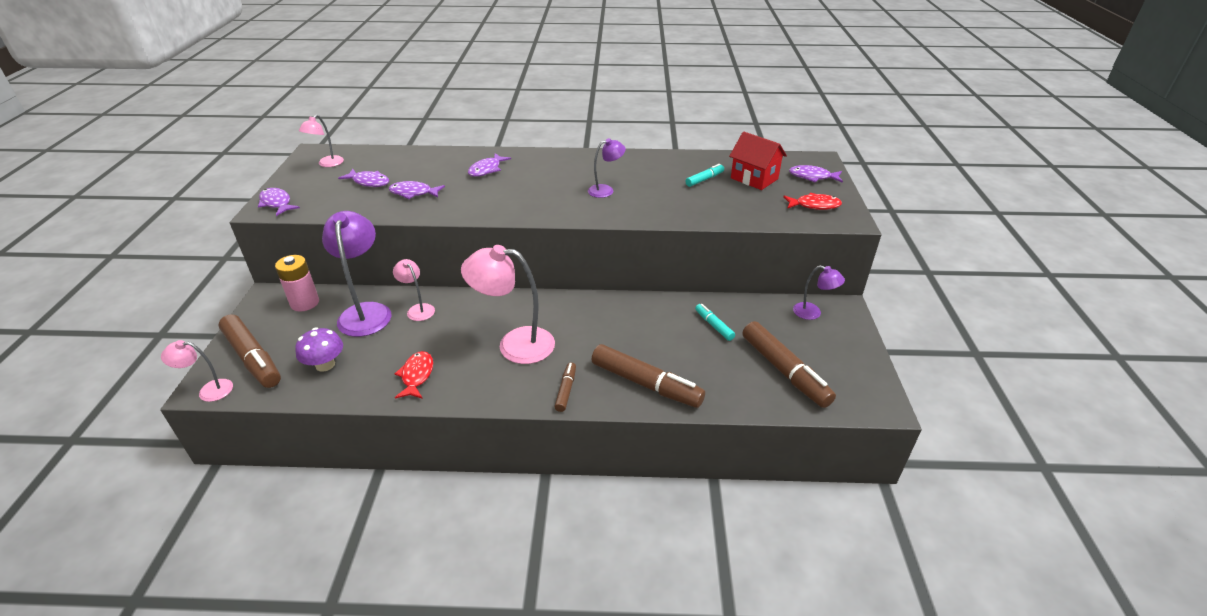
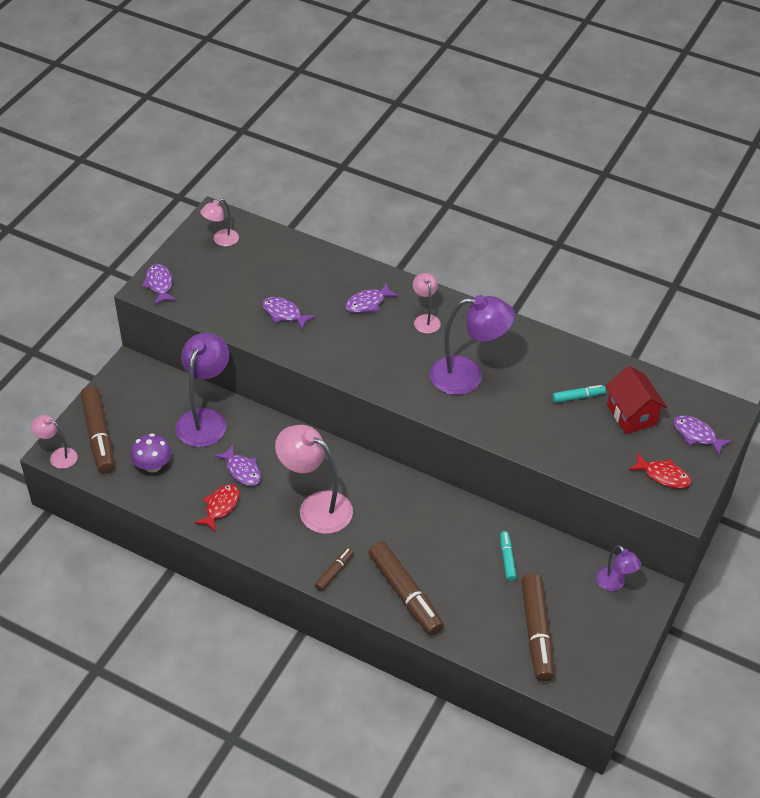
camera: 25 degrees right, 10 degrees up
(305, 303) = (157, 388): pink battery -> none
(369, 182) = (250, 282): purple fish -> purple fish (242, 470)
(418, 309) = (250, 434): pink lamp -> pink lamp (425, 319)
(606, 190) = (467, 376): purple lamp -> purple lamp, size x1.90

